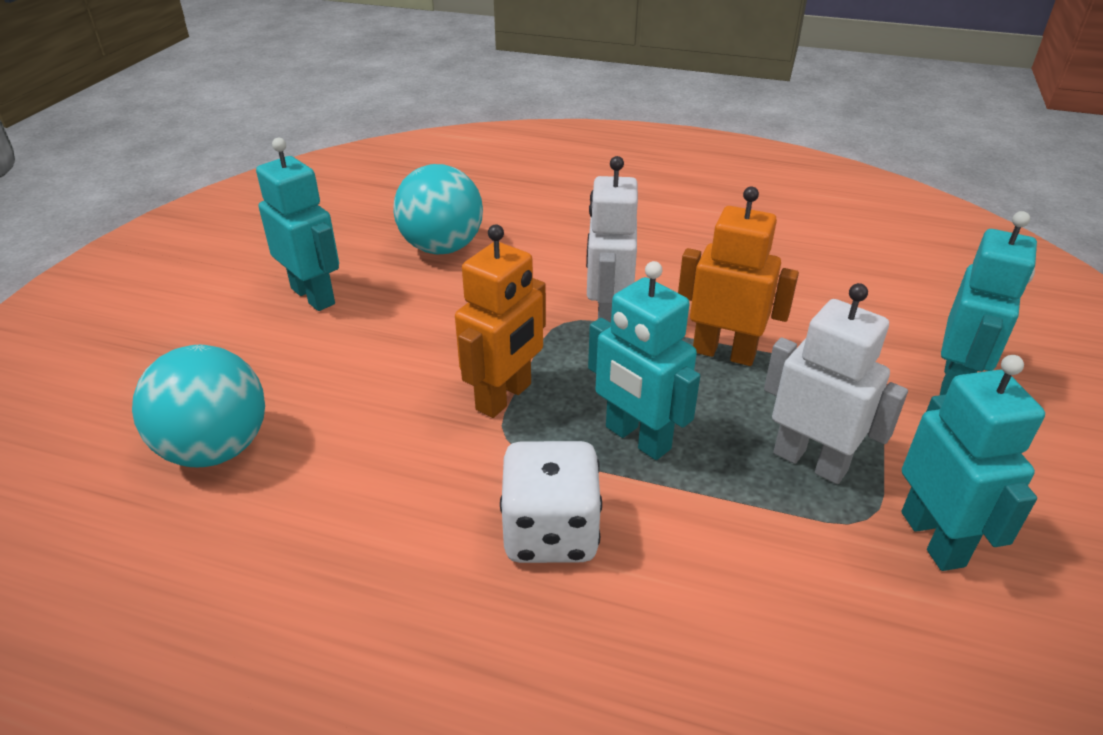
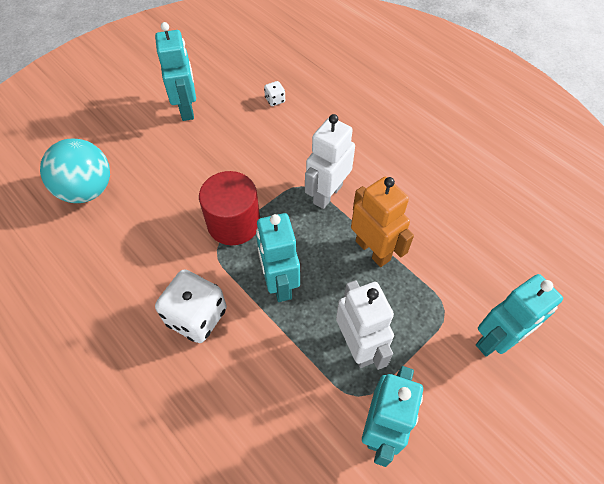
camera: 30 degrees right, 20 degrees up
(442, 248) = (275, 100): turquoise ball -> white dice
(504, 397) = (233, 223): orange robot -> red cylinder

